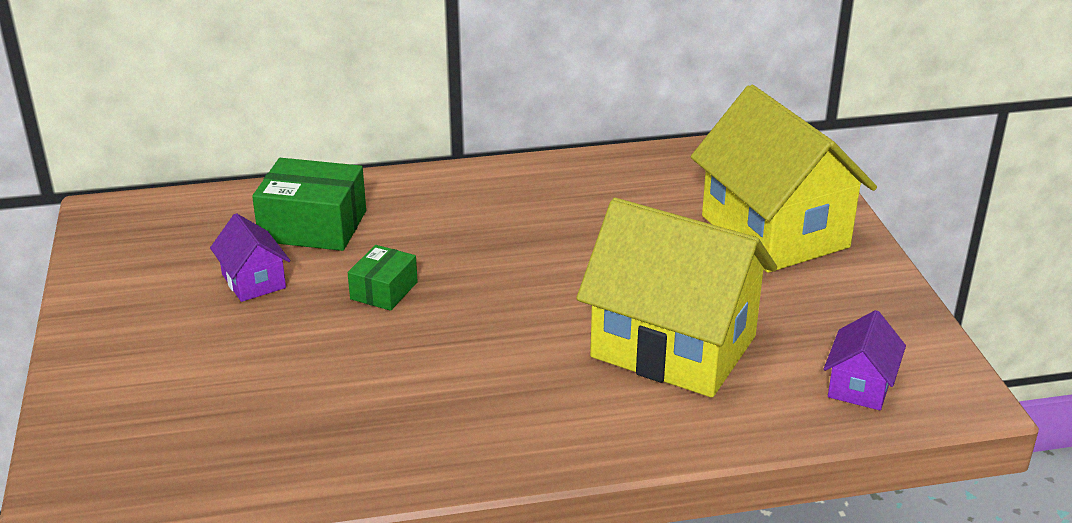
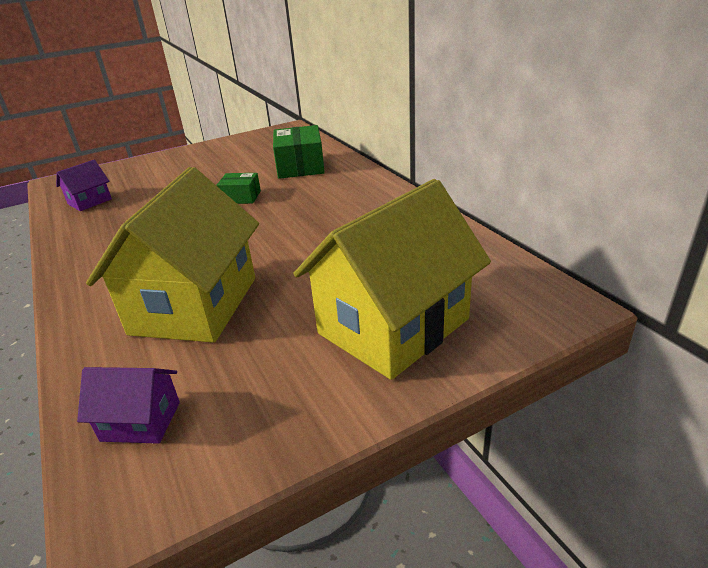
camera: 75 degrees right, 0 degrees up
(253, 281) = (240, 167): purple house -> purple house (89, 201)

